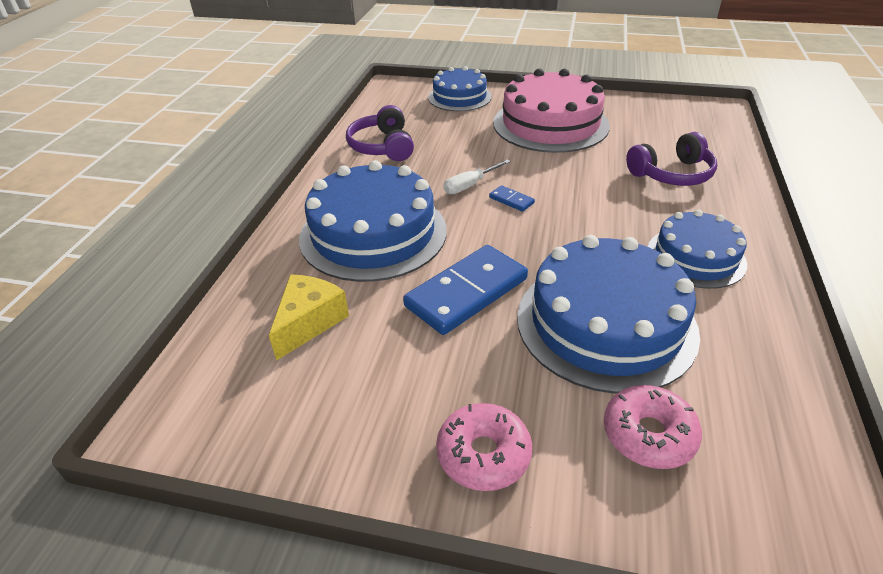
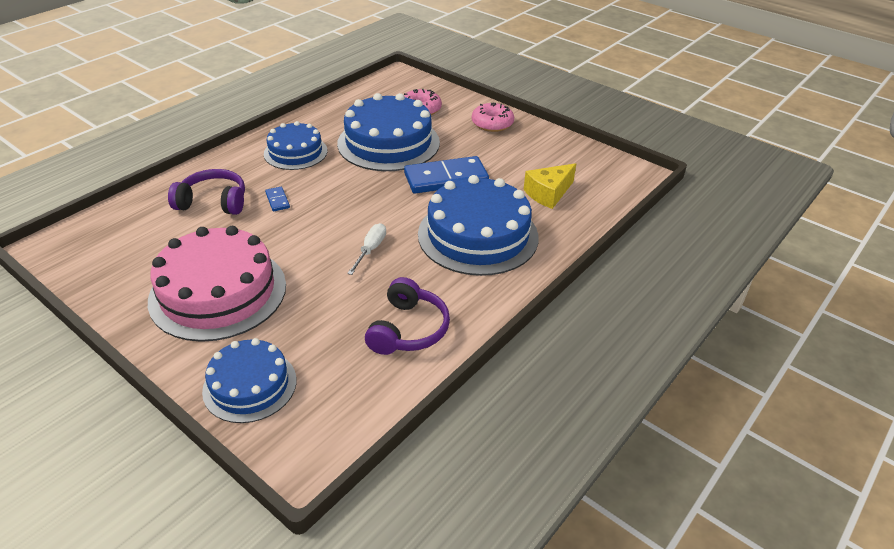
camera: 155 degrees left, 0 degrees up
(470, 185) = (370, 249): white screwdriver -> white screwdriver turned 60 degrees counterclockwise
(511, 200) = (354, 225): blue domino -> blue domino (277, 200)

